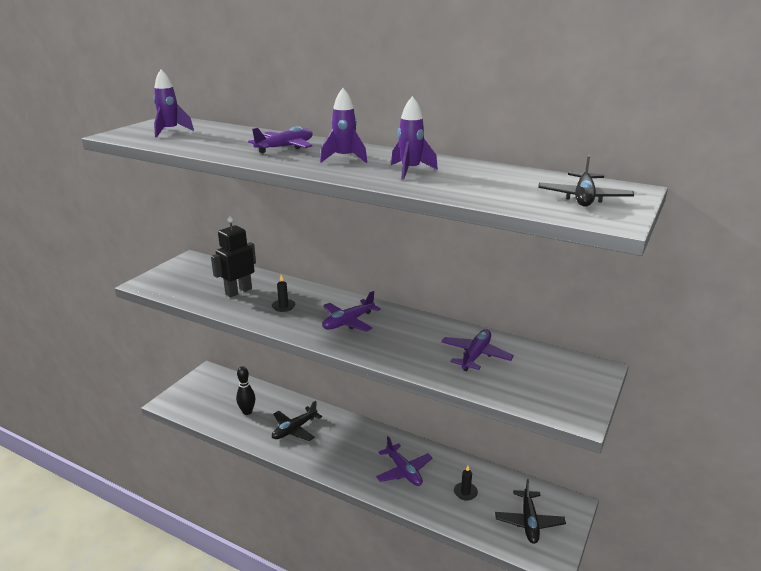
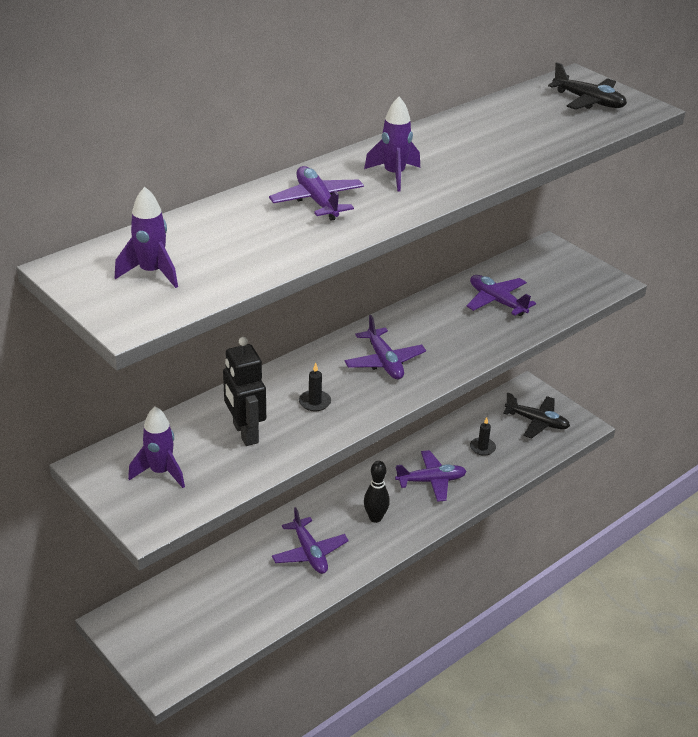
camera: 70 degrees left, 10 degrees up
(247, 412) = (244, 592): black bowling pin -> black bowling pin (375, 518)
(294, 429) = (309, 553): black plane -> purple plane
(410, 171) = (465, 151): purple rocket -> purple rocket (160, 472)

